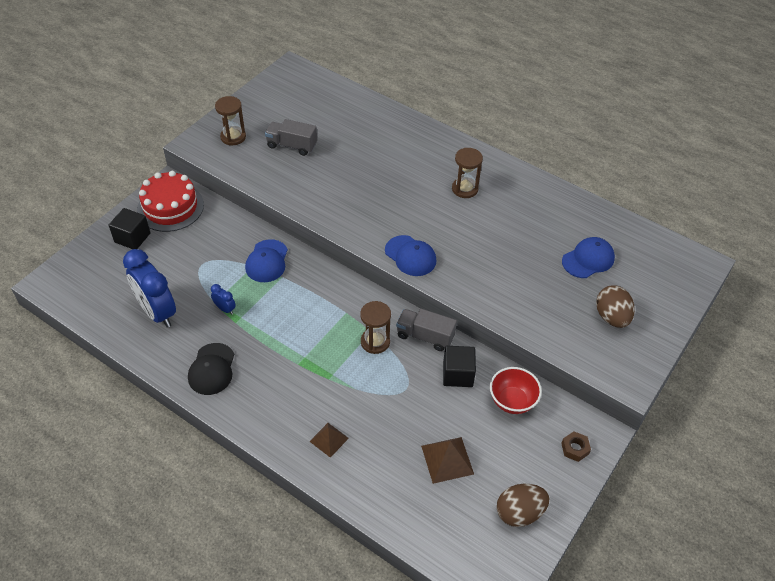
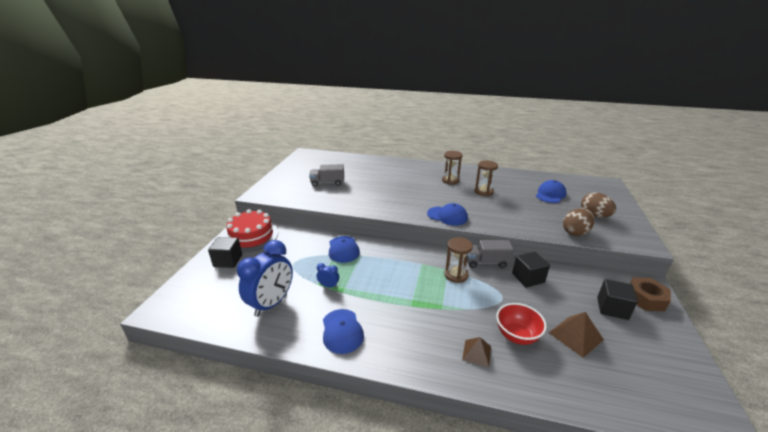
camera: 20 degrees left, 20 degrees down
(157, 312) = (272, 303): blue clock -> blue clock turned 90 degrees counterclockwise
(211, 369) = (342, 331): black cap -> blue cap
(233, 137) = (284, 186): brown hourglass -> brown hourglass (483, 192)
(512, 401) = (577, 283): red bowl -> red bowl (516, 335)
(519, 513) = (662, 356): brown egg -> brown egg (575, 232)
(521, 445) = (612, 308): none -> black cube
(575, 448) = (645, 299): brown nut -> brown nut, size x1.66

